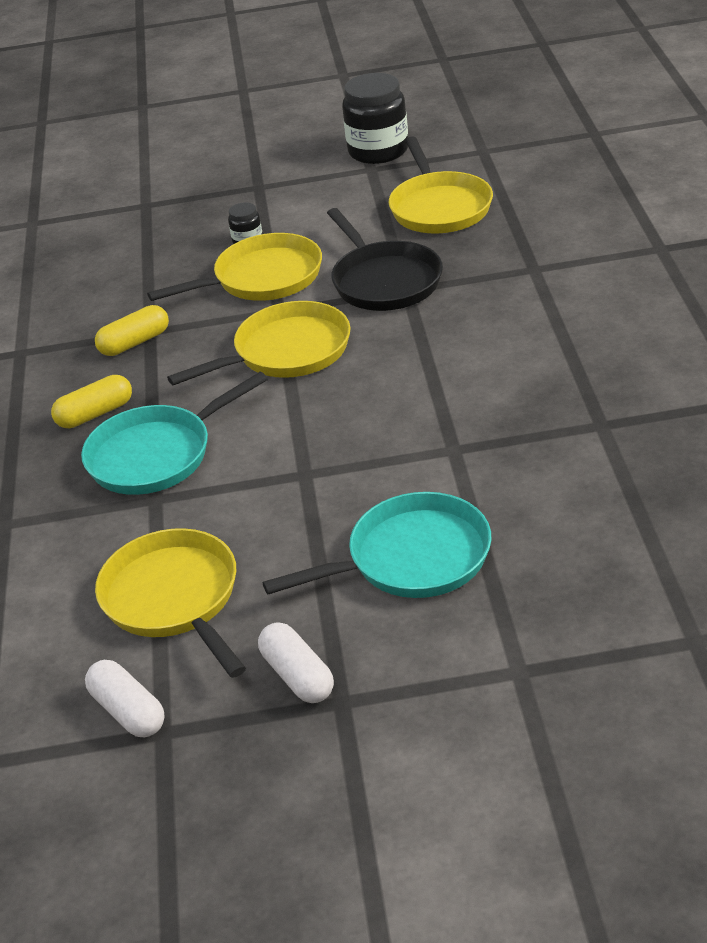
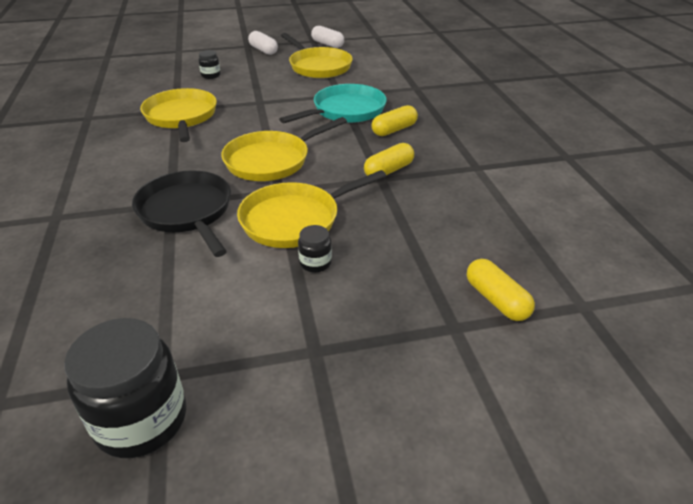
camera: 170 degrees right, 0 degrees up
(99, 223) = (496, 300): none -> yellow capsule
(411, 558) = (211, 75): turquoise pan -> black jar
(439, 207) = (103, 296): yellow pan -> yellow pan (181, 117)

